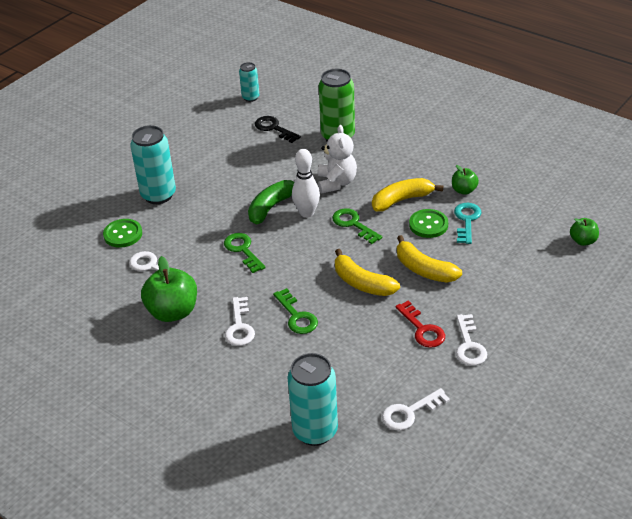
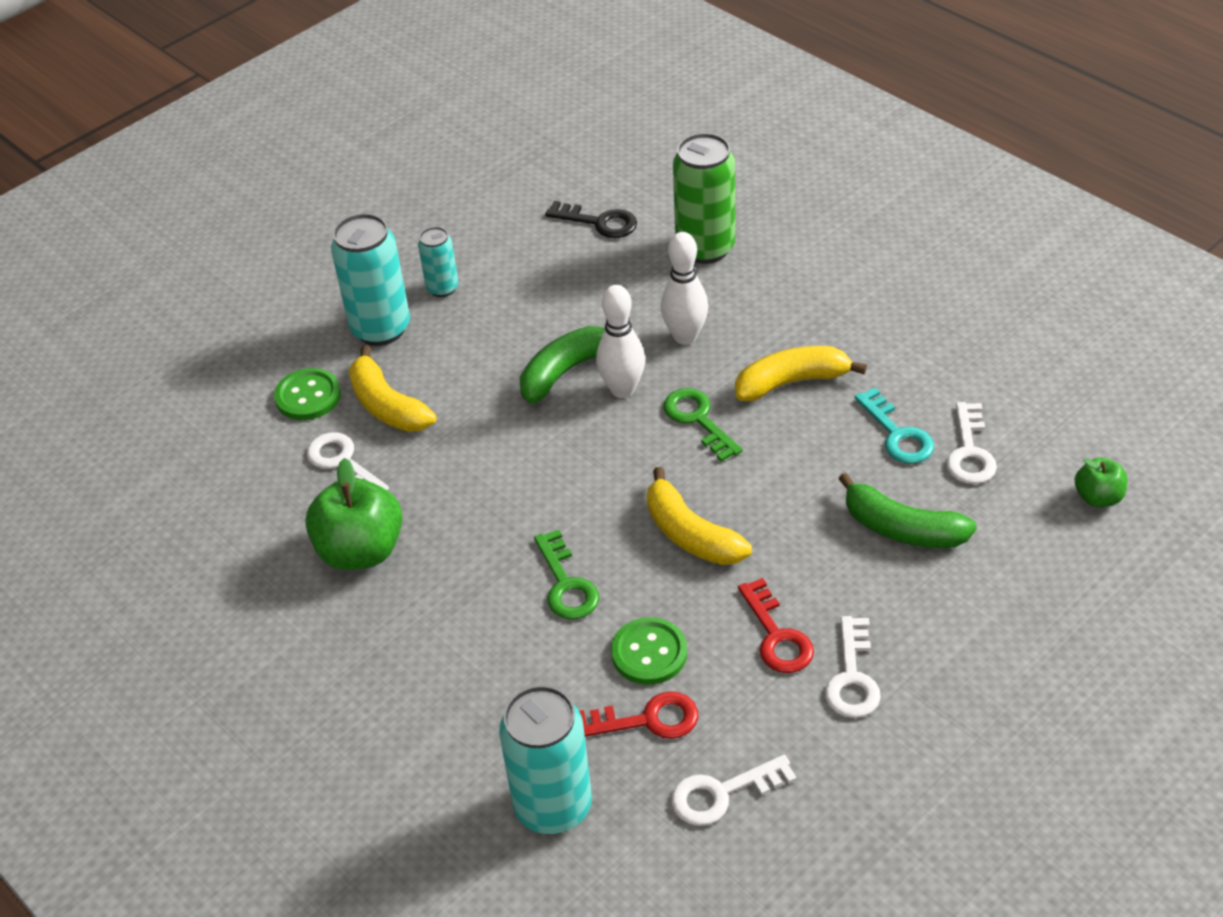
camera: 10 degrees right, 5 degrees up
(239, 326) = (466, 592): white key -> white key (970, 452)
(243, 250) = (500, 448): green key -> none
(250, 97) = (571, 159): turquoise can -> turquoise can (442, 288)
(274, 128) = (599, 222): black key -> black key turned 150 degrees clockwise
(336, 183) = (685, 337): white teddy bear -> white bowling pin
(359, 380) = (647, 720): none -> red key
(424, 269) = (802, 521): yellow banana -> yellow banana (387, 406)
(428, 225) = (828, 435): green button -> green button (649, 653)
(464, 190) = (904, 375): green apple -> none
(466, 220) = (897, 434): turquoise key -> turquoise key turned 135 degrees clockwise
(479, 268) = (901, 529): none -> green banana

